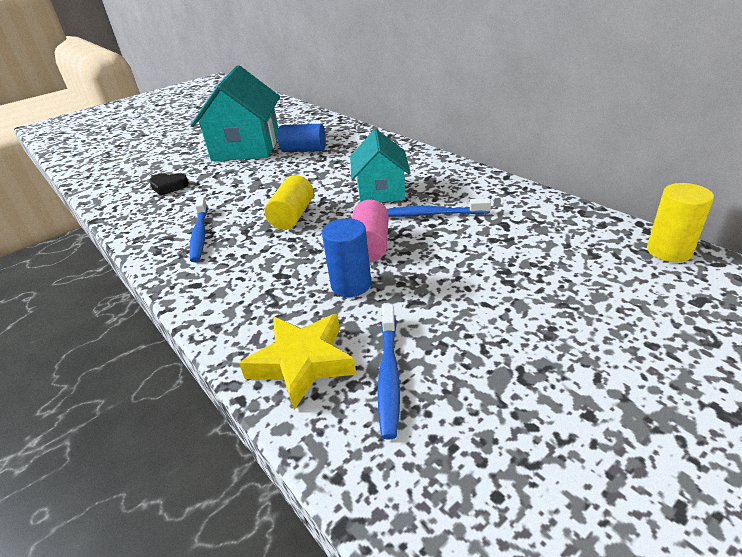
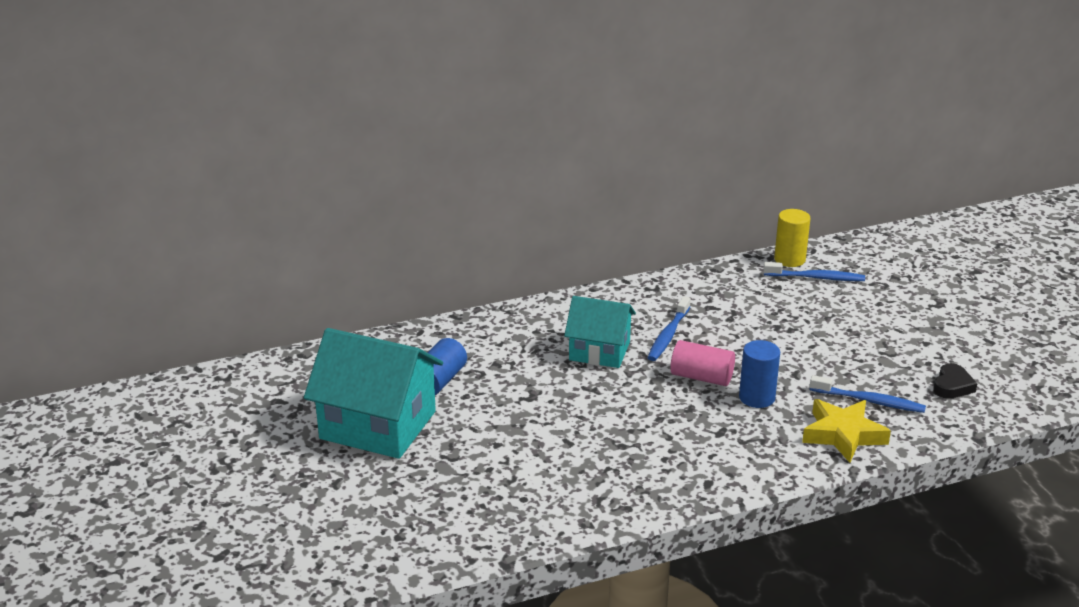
camera: 75 degrees left, 5 degrees down
(169, 187) = (455, 498): black heart -> black heart (952, 386)
(200, 235) = (609, 476): blue toothbrush -> blue toothbrush (816, 277)
(292, 216) = (612, 412): yellow cylinder -> none

